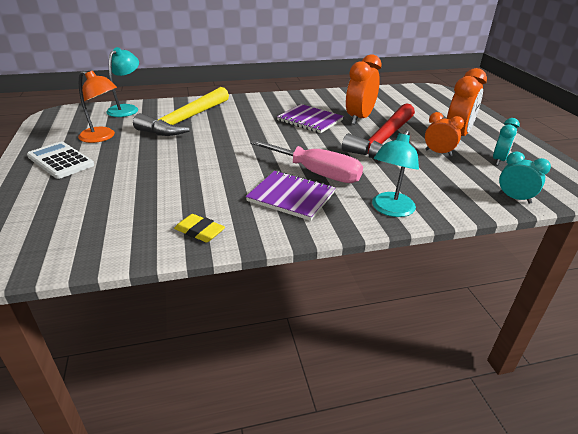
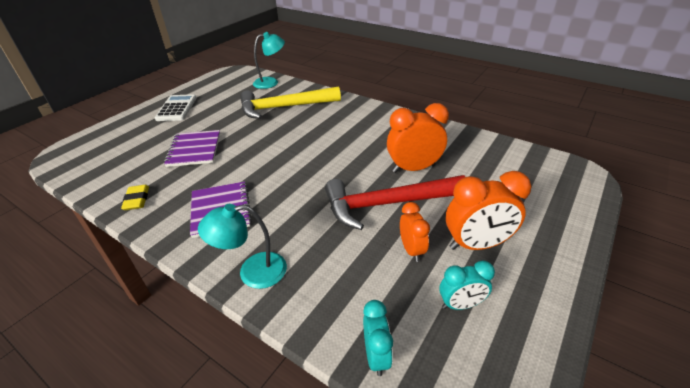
camera: 50 degrees right, 5 degrees up
(102, 137) = (221, 100): orange lamp -> none
(310, 120) = (367, 149): purple notebook -> purple notebook (194, 150)
(316, 173) = (273, 202): pink screwdriver -> none

